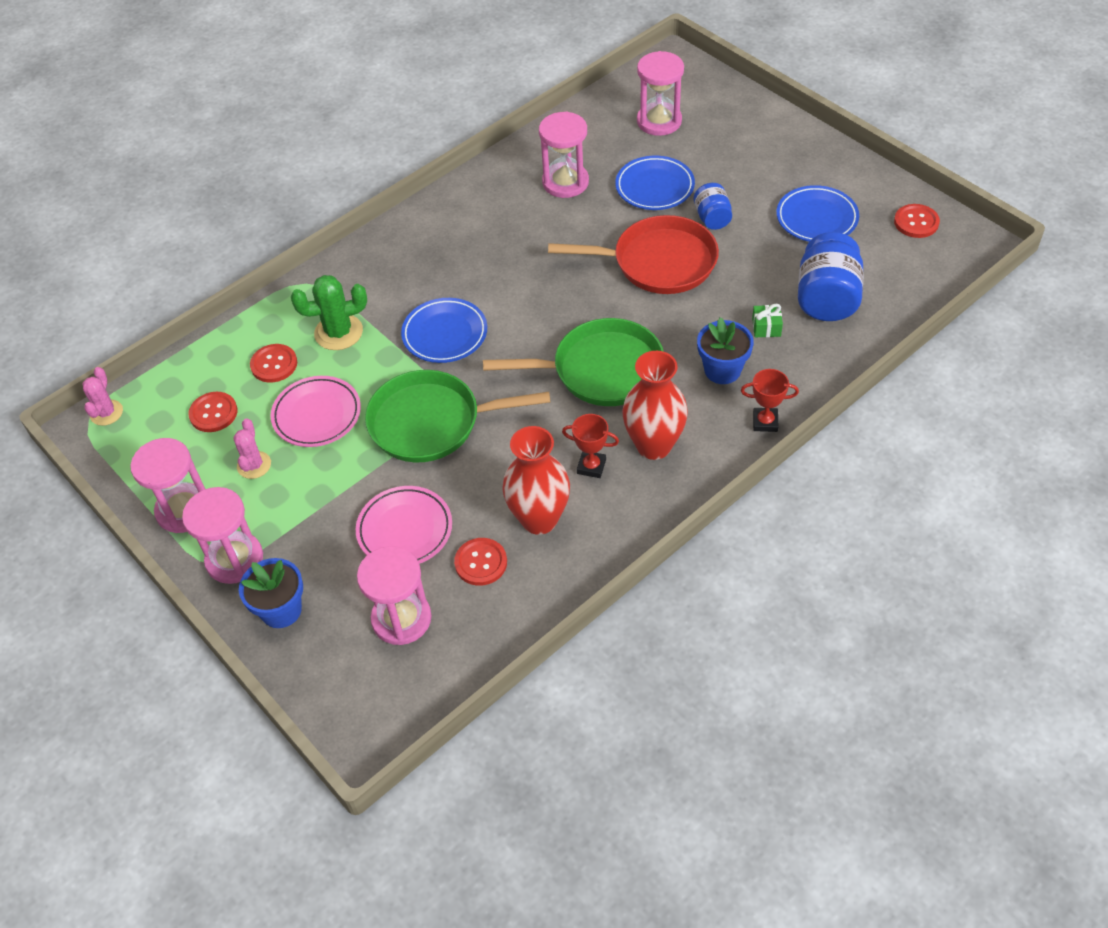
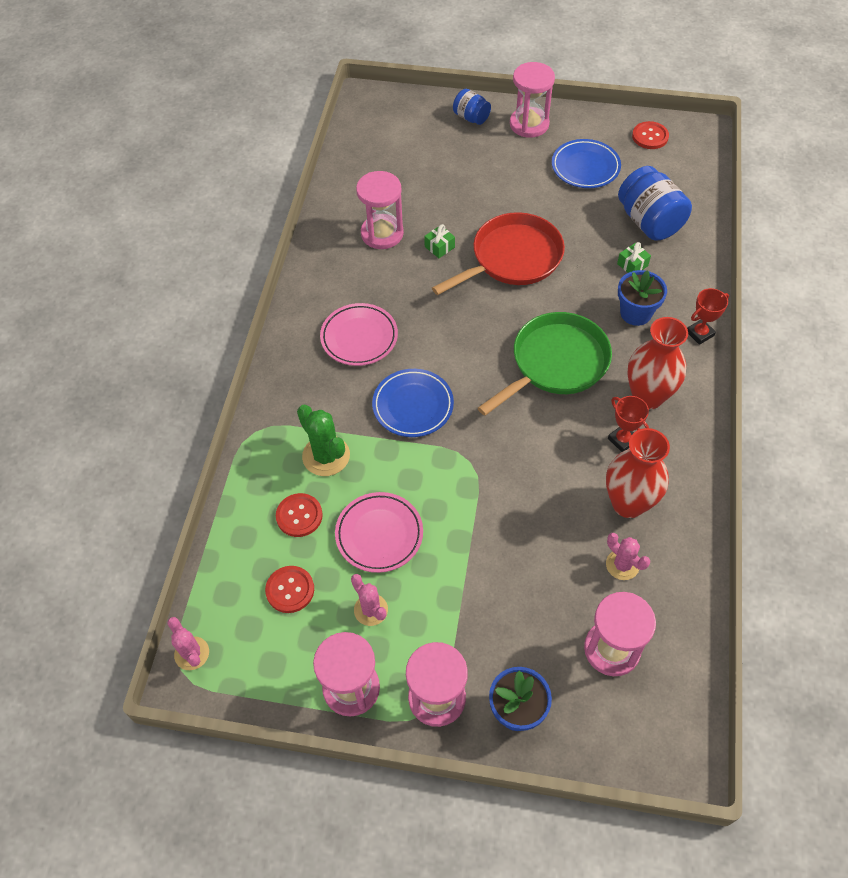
camera: 40 degrees left, 5 degrees up
(338, 332) = (326, 456): green cactus -> green cactus turned 75 degrees counterclockwise
(405, 530) = (542, 579): pink plate -> pink plate (359, 337)
(432, 422) = (475, 481): green pan -> none
(481, 563) = (622, 565): red button -> pink cactus
(591, 466) = (622, 440): red trophy -> red trophy turned 75 degrees clockwise
(603, 219) = (439, 247): none -> green gift
(654, 187) = (452, 202): blue plate -> none
(659, 121) = (404, 150): pink hourglass -> pink hourglass (529, 124)
(712, 218) = (516, 204): blue jar -> blue jar (471, 117)

